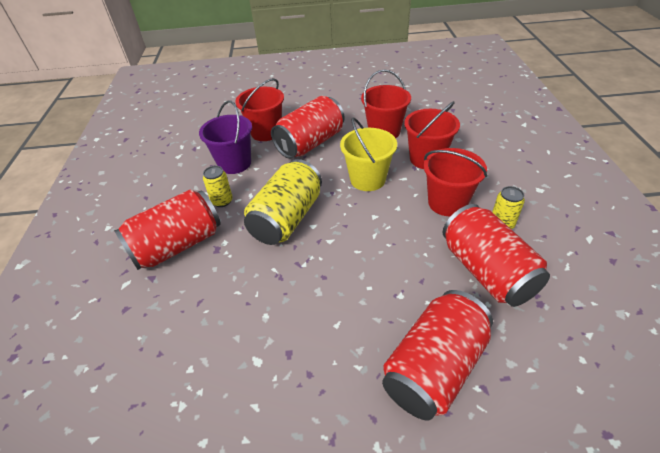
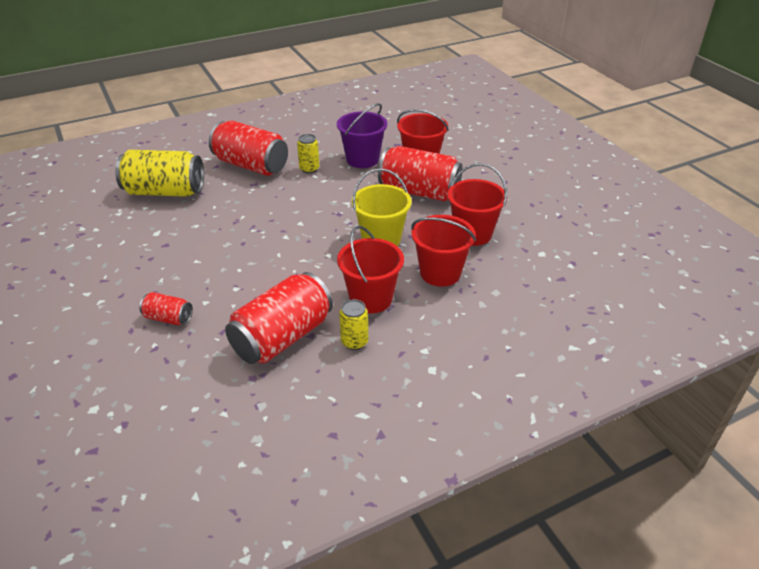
camera: 65 degrees right, 5 degrees down
(287, 218) = (303, 207): yellow can -> yellow can (165, 191)
(434, 367) = (168, 318): red can -> red can, size x0.48

